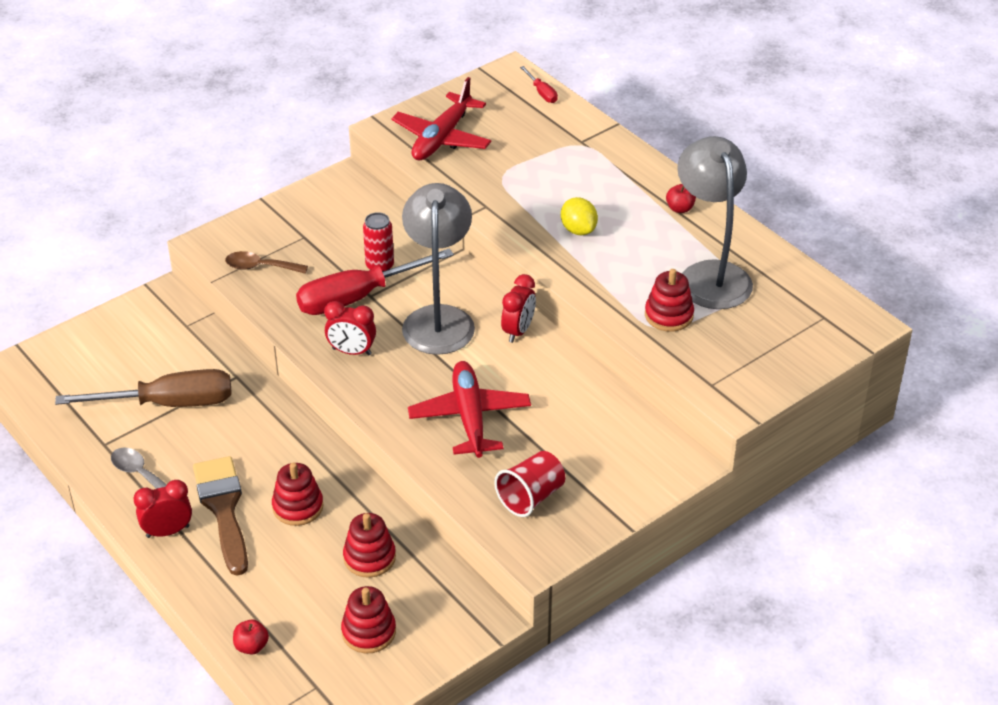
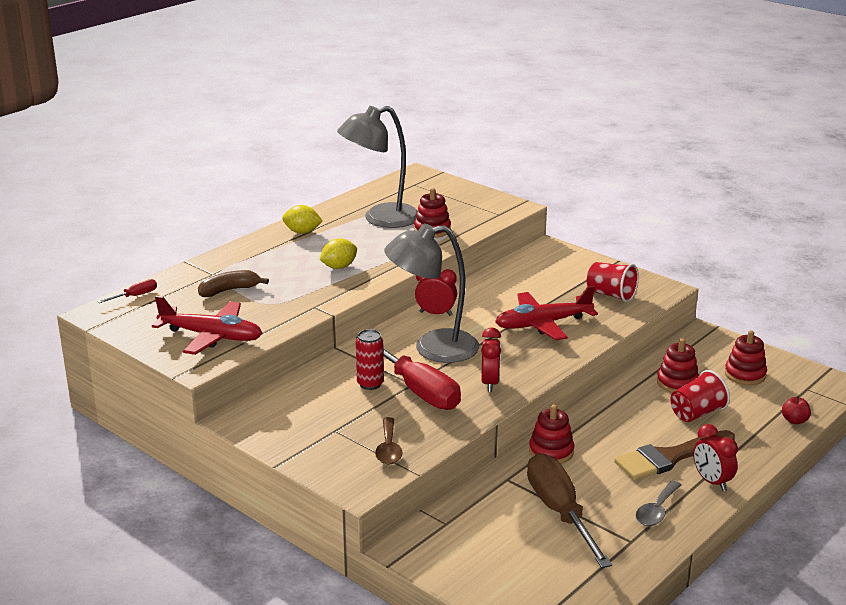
camera: 100 degrees left, 15 degrees down
(298, 507) = (646, 421): red stacking toy -> red stacking toy (551, 451)
(298, 557) = (697, 413): none -> red cup
(539, 151) = (229, 290): none -> brown banana
(680, 208) = (302, 232): red apple -> yellow lemon

